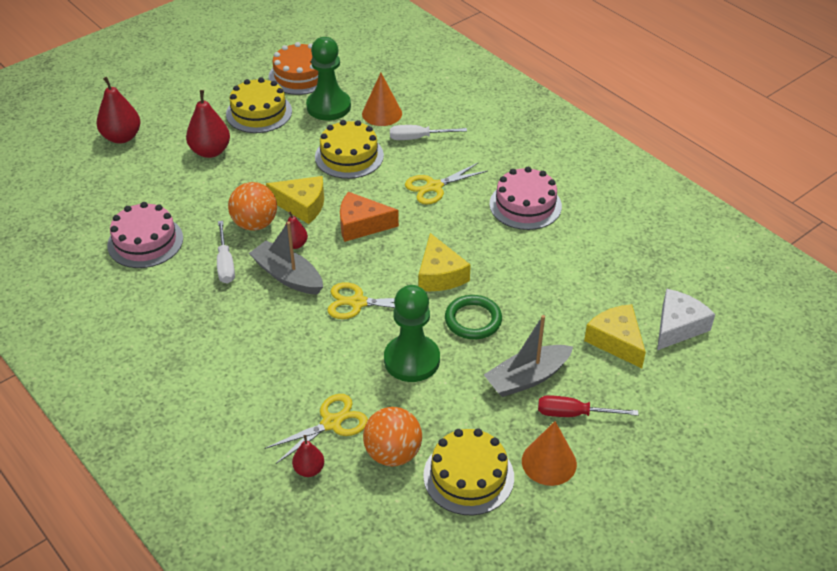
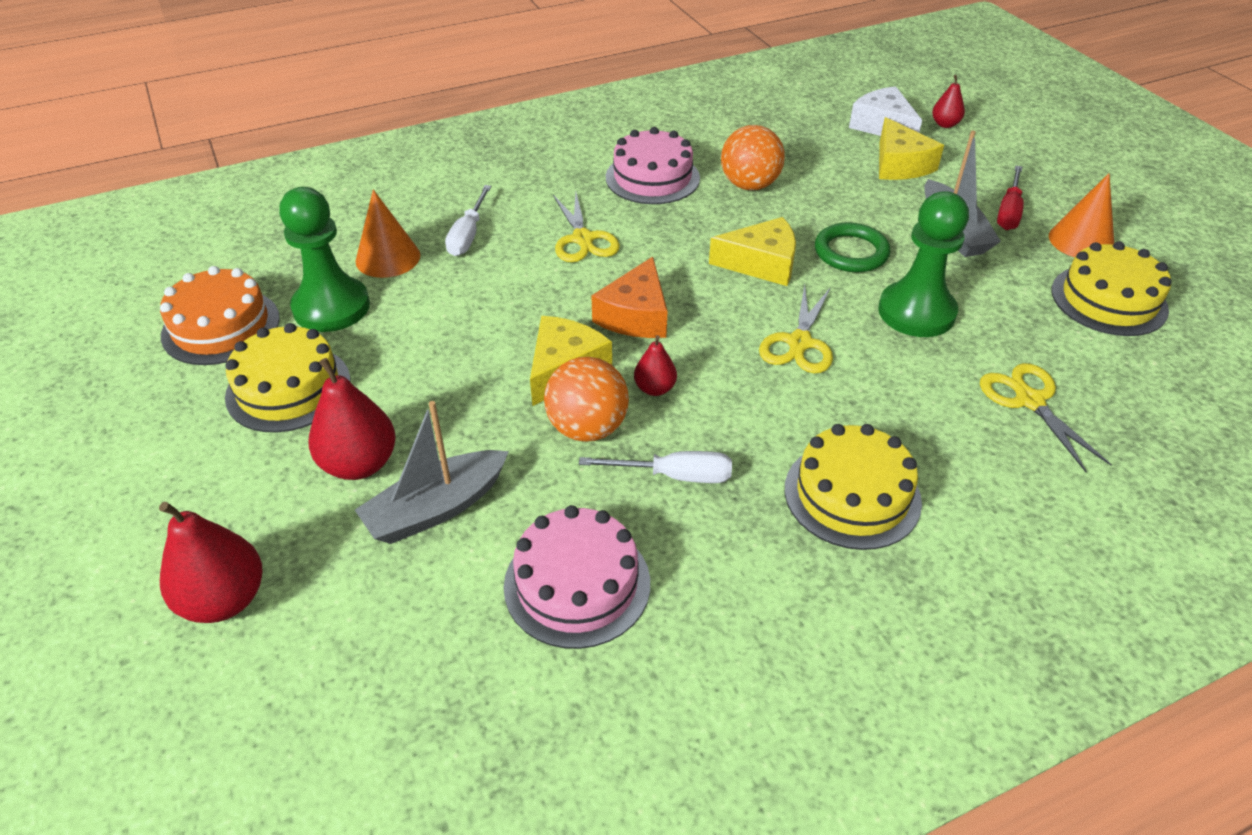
camera: 75 degrees left, 0 degrees up
(287, 276) = (725, 406): grey boat -> grey boat (436, 509)
(309, 469) = (1115, 434): red pear -> red pear (945, 124)
(349, 156) = (471, 304): yellow cake -> yellow cake (852, 495)
(393, 453) = (1079, 353): orange ball -> orange ball (749, 185)
(616, 341) = (900, 164): yellow cheese -> yellow cheese turned 90 degrees counterclockwise

